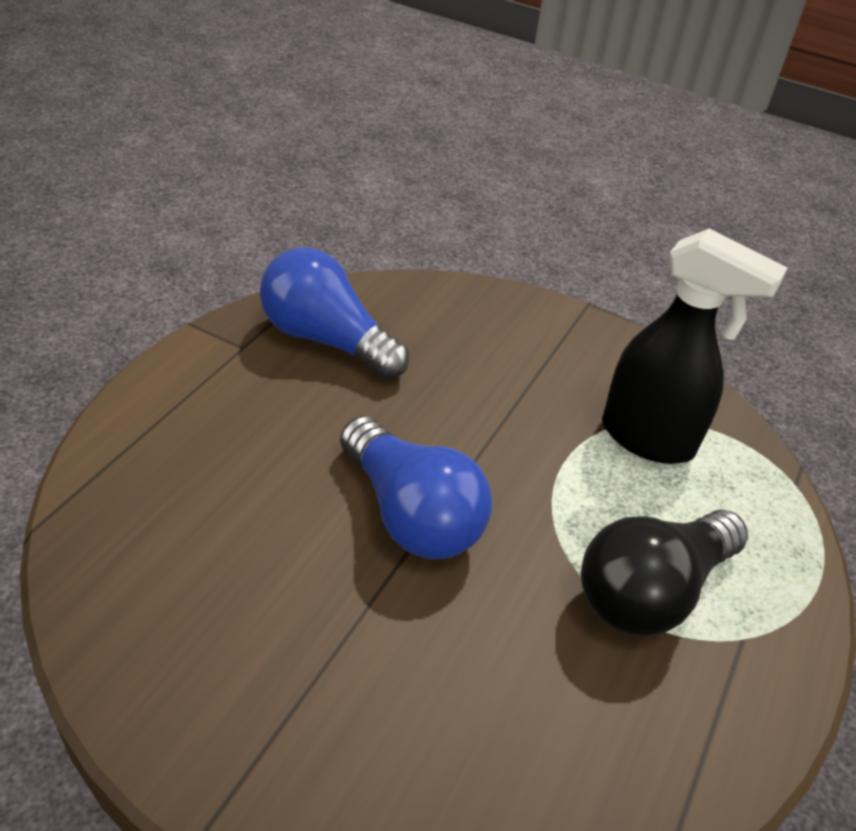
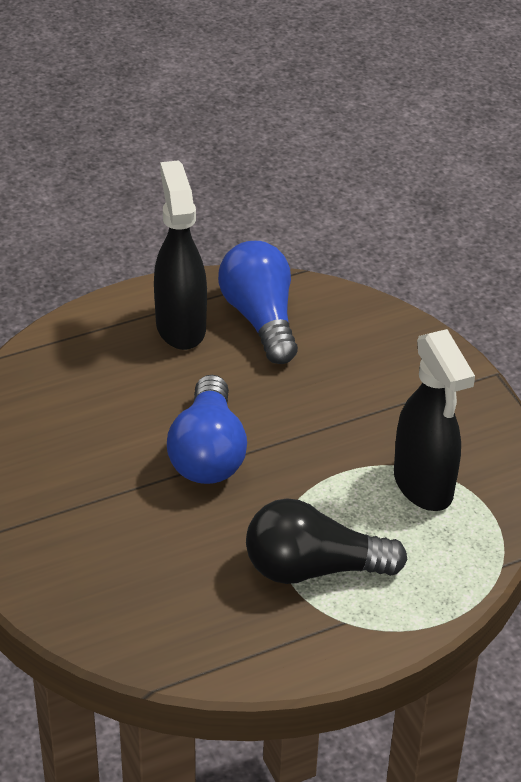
camera: 40 degrees right, 0 degrees up
(248, 383) = (180, 327): none -> black spray bottle

